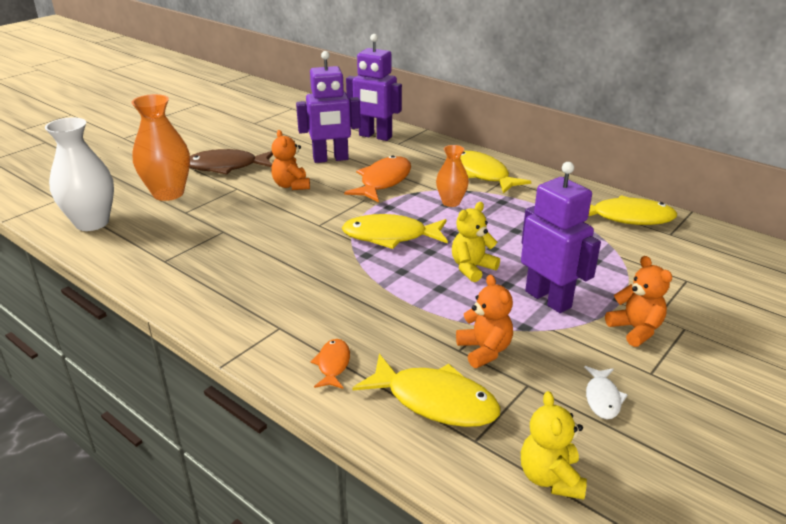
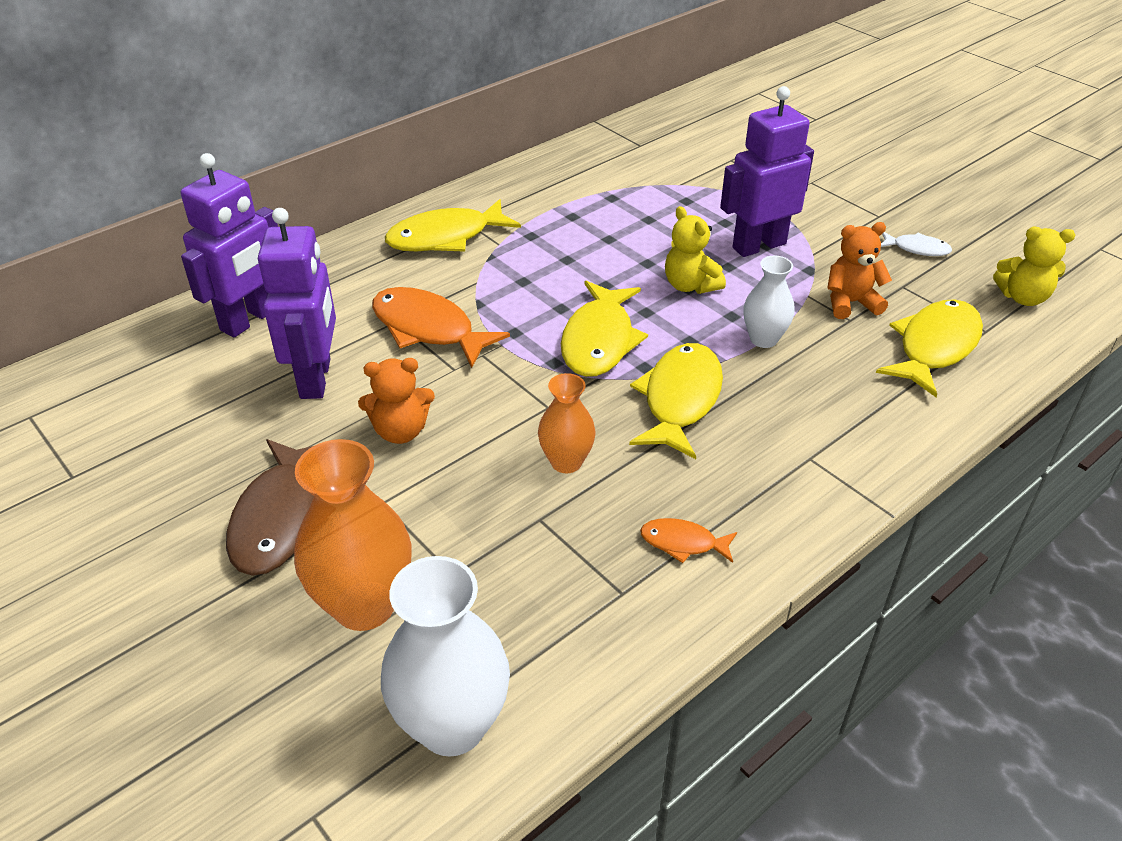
camera: 80 degrees left, 10 degrees up
(333, 364) = (882, 415): orange fish -> orange fish (683, 543)
(415, 304) = (763, 339): none -> white vase
(451, 202) = (519, 276): orange vase -> orange vase (566, 462)
(626, 217) = (597, 161): yellow fish -> yellow fish (679, 400)
(635, 330) = (813, 207): orange teddy bear -> none

